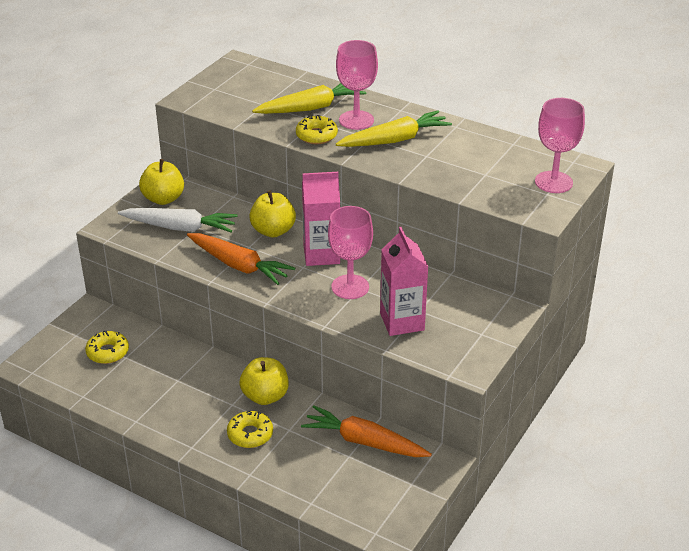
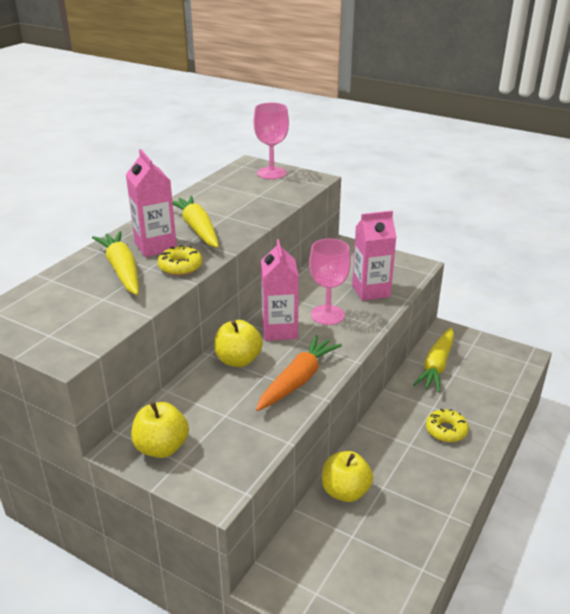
camera: 90 degrees left, 5 degrees down
(108, 352) = (346, 554): yellow donut -> none
(180, 227) = (225, 428): white carrot -> none
(265, 396) = (395, 423): yellow apple -> yellow apple (345, 491)
(356, 120) = (155, 246): pink goblet -> pink carton
(364, 442) = (436, 366): orange carrot -> yellow carrot

